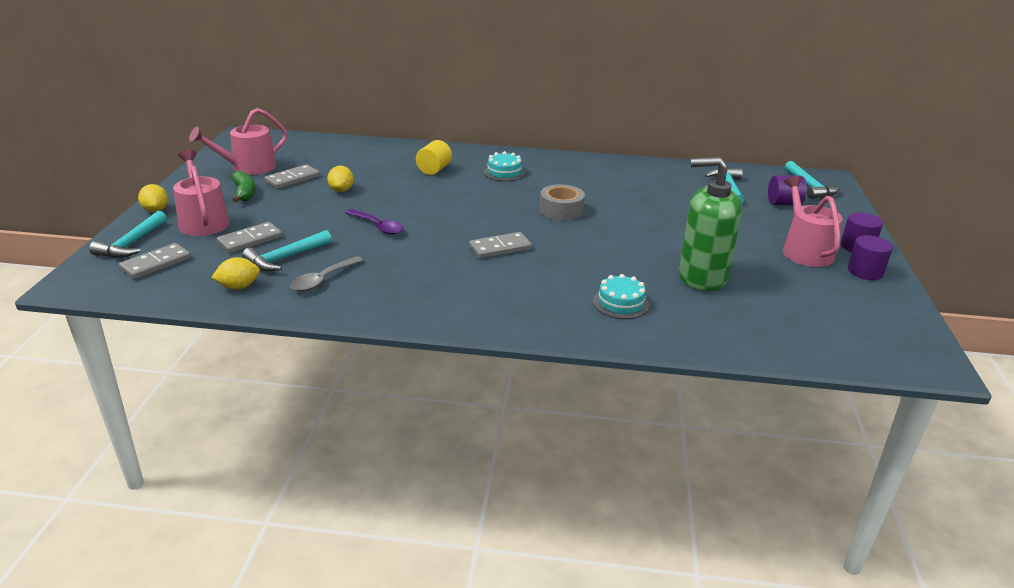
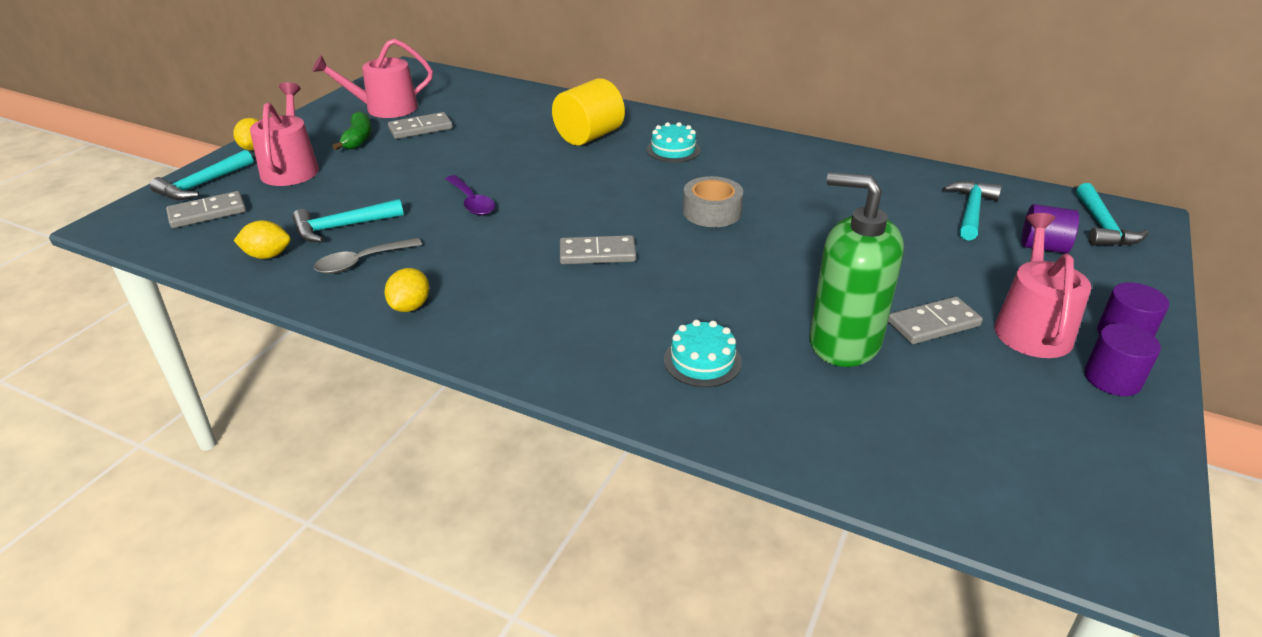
camera: 20 degrees right, 5 degrees up
(250, 240) = (321, 199): grey domino -> grey domino (933, 324)
(341, 190) = (464, 149): yellow lemon -> yellow lemon (410, 306)
(434, 170) = (589, 136): yellow cylinder -> yellow cylinder, size x1.52

